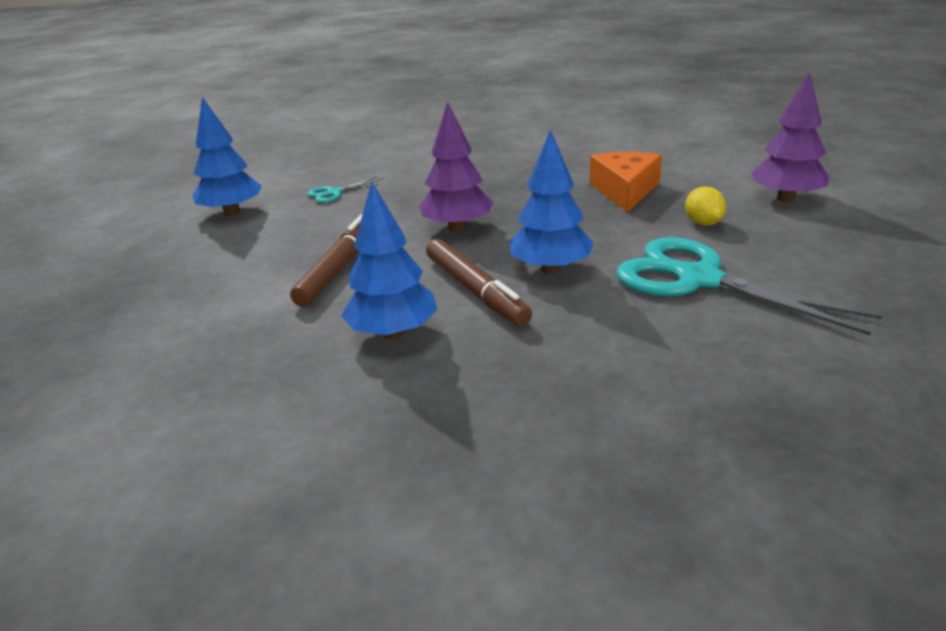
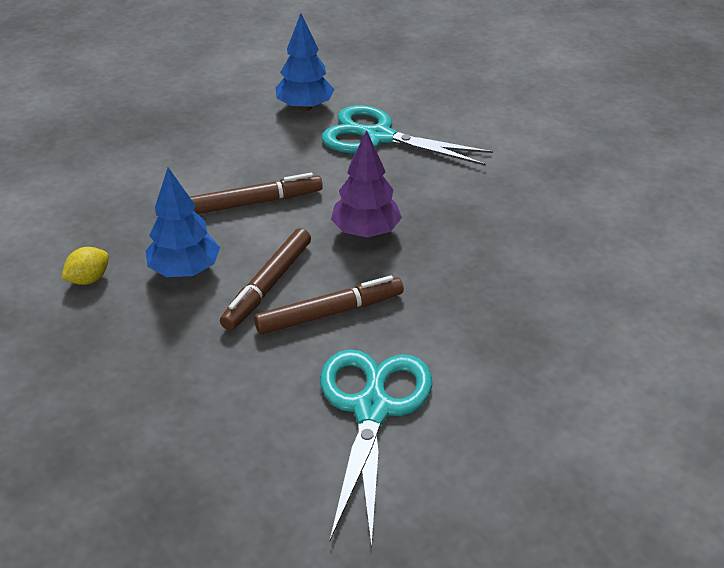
camera: 55 degrees right, 10 degrees up
(334, 193) = (378, 137): turquoise scissors -> turquoise scissors, size x2.30
(550, 269) = (330, 313): blue tree -> brown marker
(625, 191) = (528, 306): orange cheese -> none
(703, 223) = (494, 382): yellow lemon -> yellow lemon (89, 279)
(786, 199) = (609, 431): purple tree -> none

